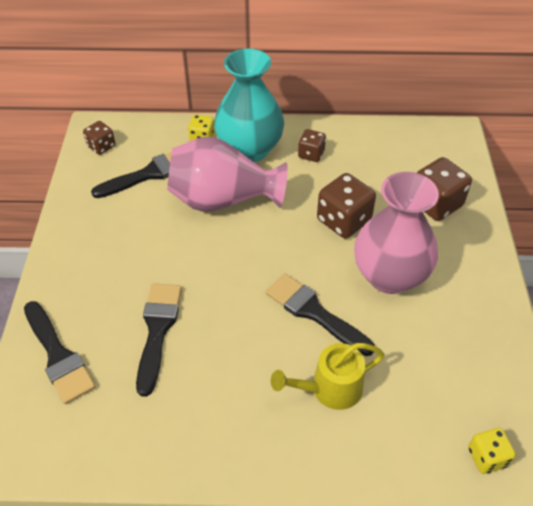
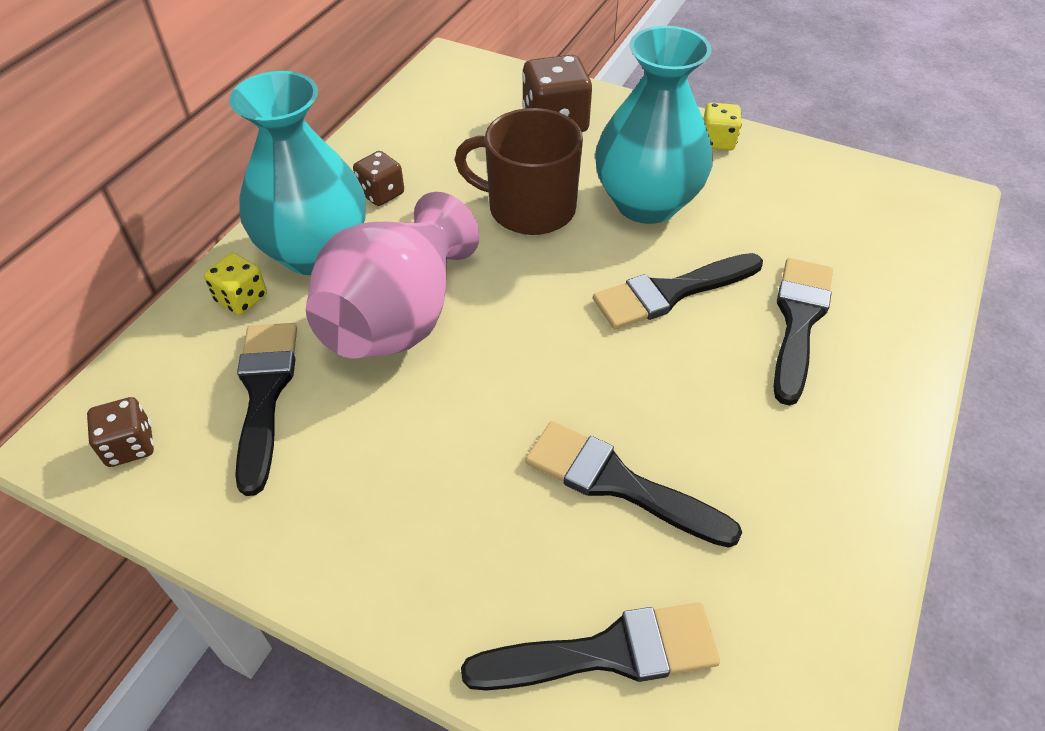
camera: 65 degrees left, 0 degrees up
(330, 389) = (798, 321): yellow watering can -> black brush
(343, 220) = (529, 208): brown dice -> brown mug
(389, 276) = (646, 203): pink vase -> turquoise vase
(487, 457) = (929, 228): yellow dice -> yellow dice (717, 141)

